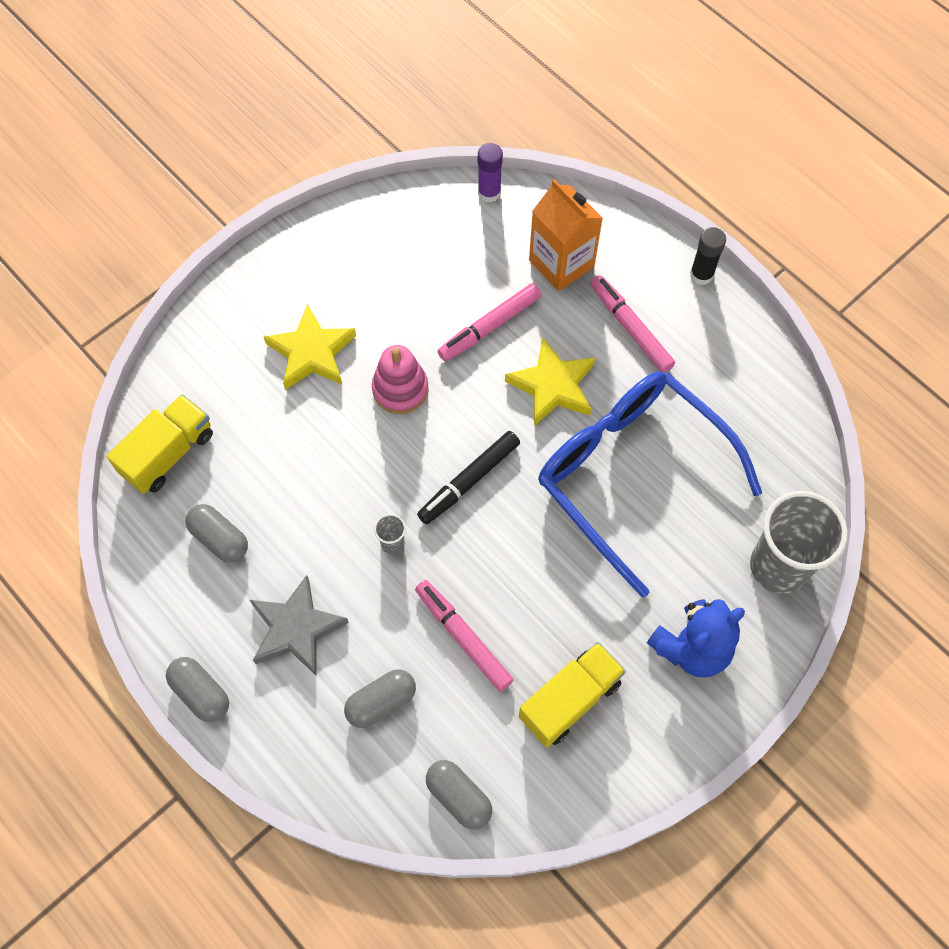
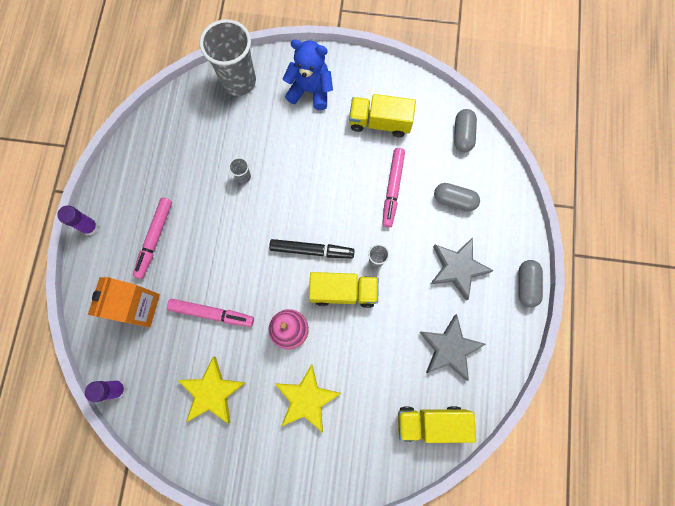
camera: 130 degrees left, 10 degrees up
(219, 539) = (449, 348): grey capsule -> grey star
(389, 477) = (343, 292): none -> yellow truck
(553, 386) = (223, 251): yellow star -> yellow star (212, 392)
(631, 474) = (243, 177): blue glasses -> grey cup
(701, 274) = (90, 227): black glue stick -> purple glue stick

